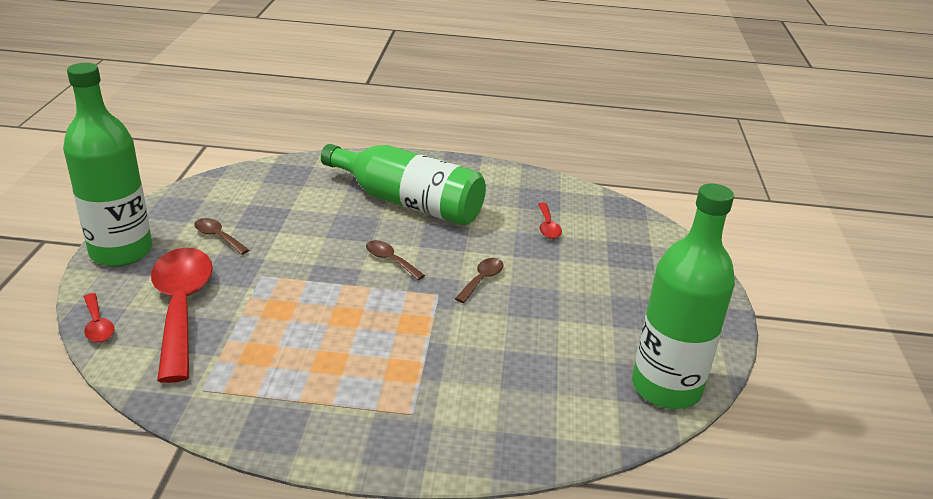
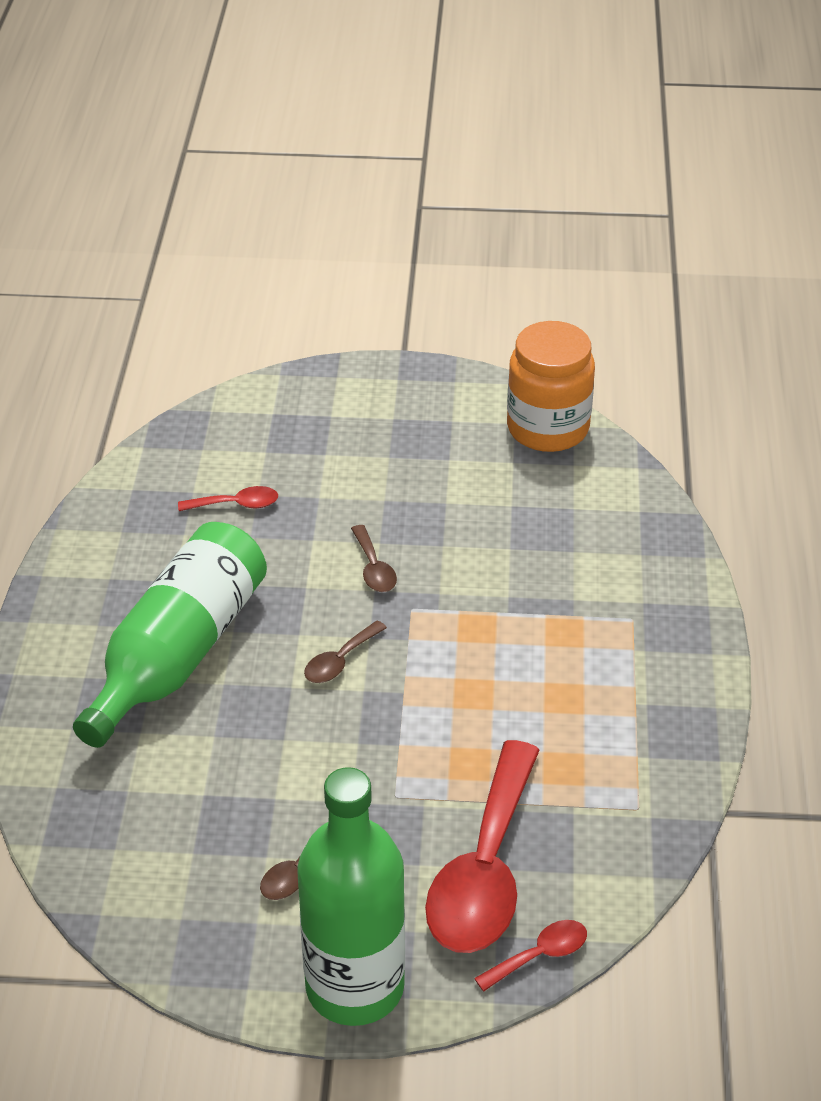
camera: 90 degrees left, 10 degrees up
(181, 308) = (485, 870): red spoon -> red spoon turned 60 degrees counterclockwise
(482, 280) = (374, 568): brown spoon -> brown spoon turned 135 degrees counterclockwise
(666, 387) = (547, 428): green bottle -> orange jar

